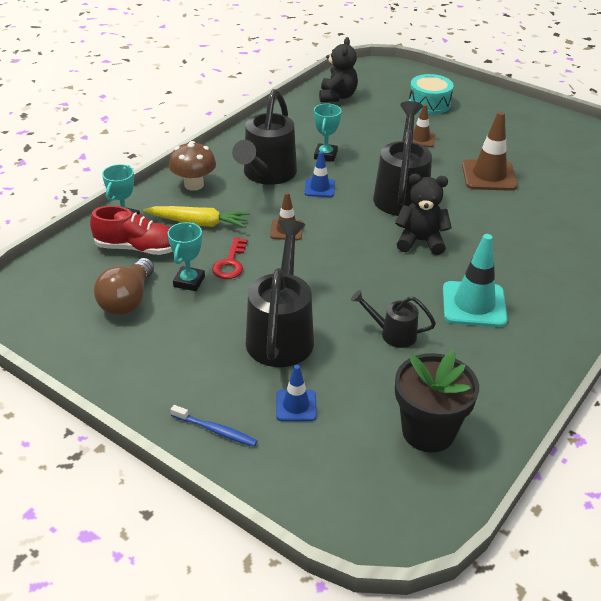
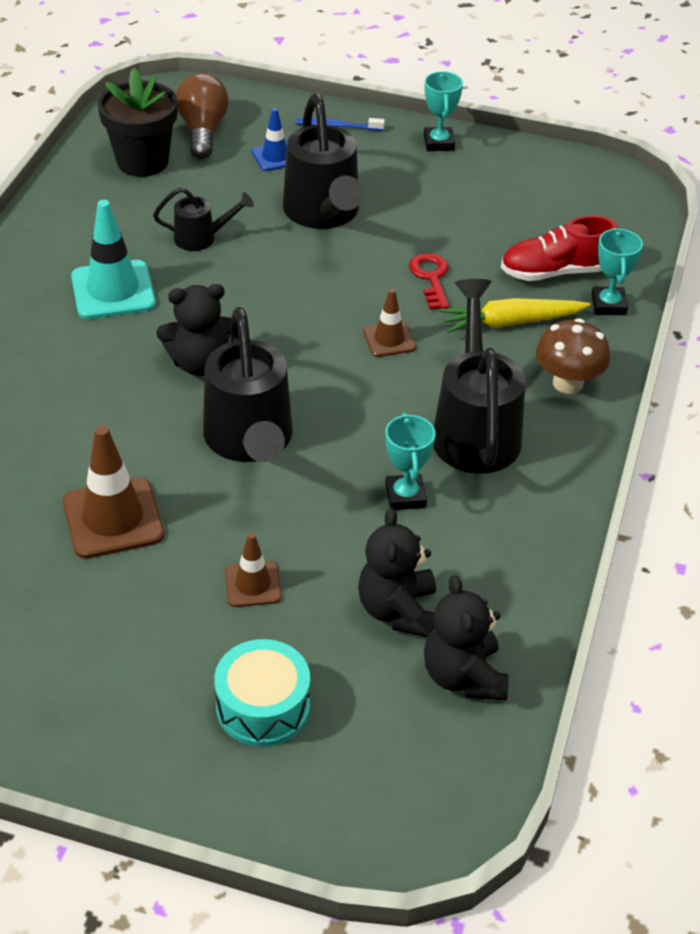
camera: 160 degrees right, 5 degrees up
(127, 300) = (512, 212): brown light bulb -> brown light bulb (202, 131)
(189, 281) = (463, 246): turquoise trophy -> turquoise trophy (439, 143)
(319, 188) = (380, 422): blue traffic cone -> none
(354, 119) = (398, 610): none -> black teddy bear

